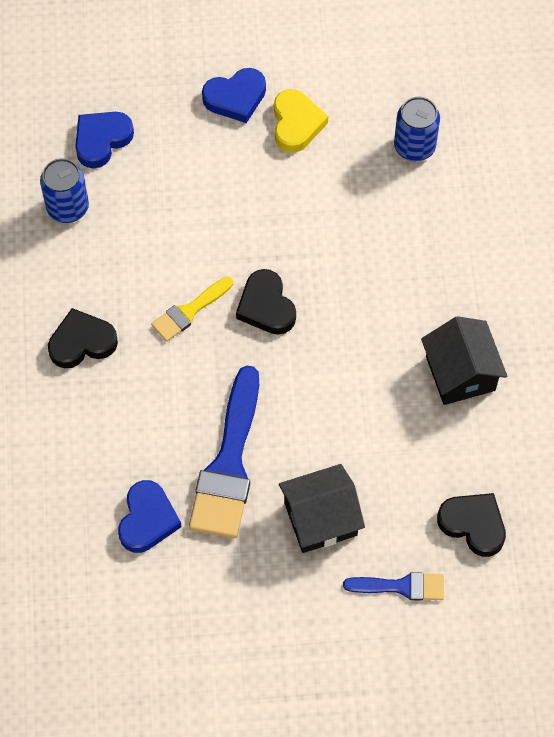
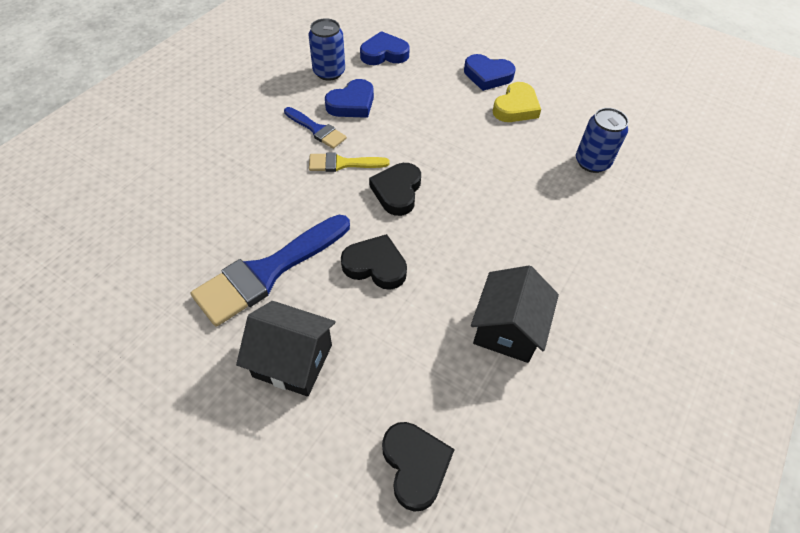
camera: 35 degrees right, 10 degrees down
(82, 342) = (258, 140): black heart -> black heart (375, 266)
(147, 519) = (174, 269): blue heart -> blue heart (352, 104)
(401, 586) = (302, 472): blue brush -> blue brush (317, 130)

